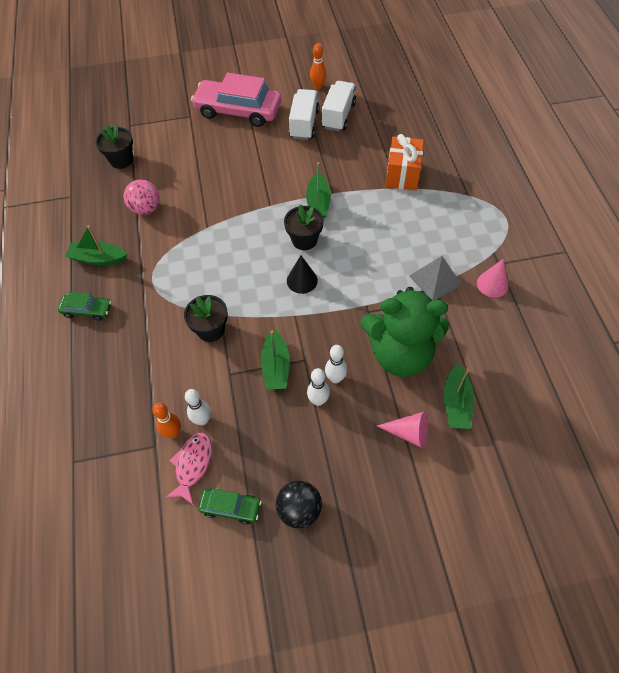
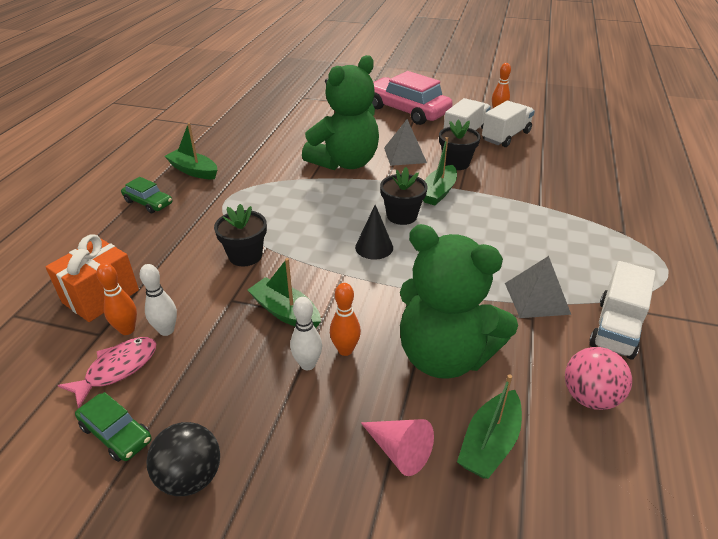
camera: 25 degrees right, 20 degrees down
(121, 160) = (275, 115): black flower pot -> black flower pot (456, 163)
(146, 209) = (266, 150): pink ball -> pink ball (589, 397)
(224, 198) = (345, 163): none -> green teddy bear
(268, 170) = (405, 155): none -> grey pyramid
(276, 366) = (285, 312): green boat -> green boat turned 105 degrees clockwise
(335, 378) = (345, 350): white bowling pin -> orange bowling pin
(402, 175) = (550, 196): orange gift -> orange gift (101, 296)
(492, 284) = (616, 328): pink cone -> white truck

